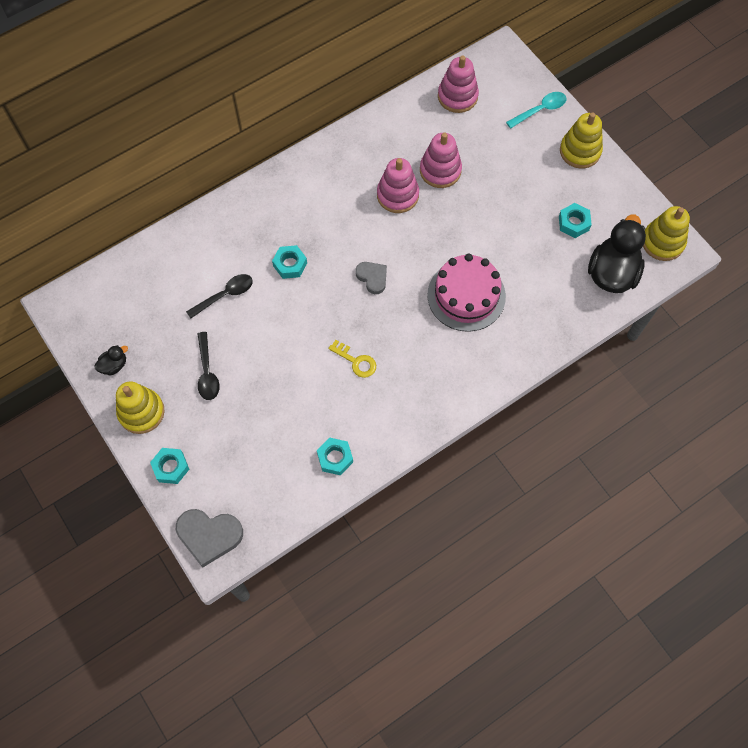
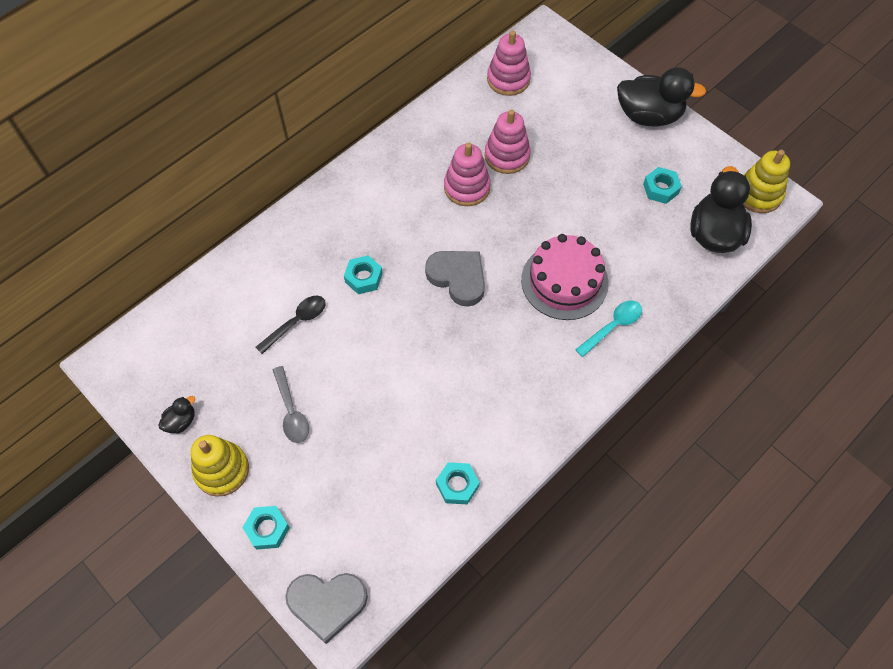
camera: 10 degrees left, 5 degrees down
(207, 372) = (291, 411): black spoon -> grey spoon
(356, 361) = (458, 372): yellow key -> none
(372, 278) = (458, 278): grey heart -> grey heart, size x1.63
(540, 110) = (597, 81): turquoise spoon -> turquoise spoon (613, 326)
(580, 151) = (649, 116): yellow stacking toy -> black duck

